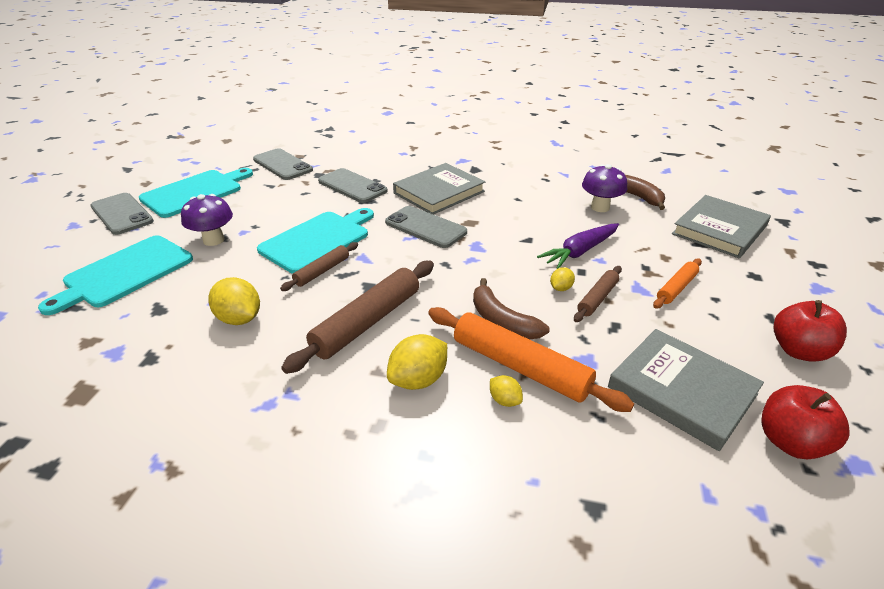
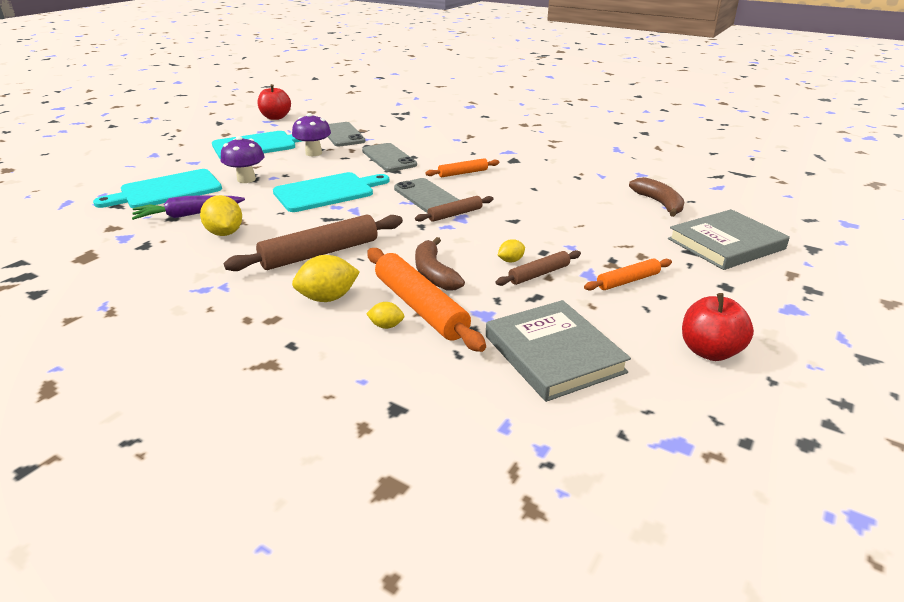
camera: 20 degrees right, 5 degrees down
(122, 214) = (193, 152): grey phone -> none
(322, 271) = (313, 213): brown rolling pin -> brown rolling pin (455, 214)
(439, 192) = (463, 173): grey book -> orange rolling pin
(504, 400) = (386, 326): yellow lemon -> yellow lemon turned 60 degrees counterclockwise
(580, 251) = (557, 237): purple carrot -> purple carrot (188, 215)
(600, 207) = (612, 207): purple mushroom -> purple mushroom (313, 153)
(790, 442) = (624, 412): red apple -> red apple (276, 117)

